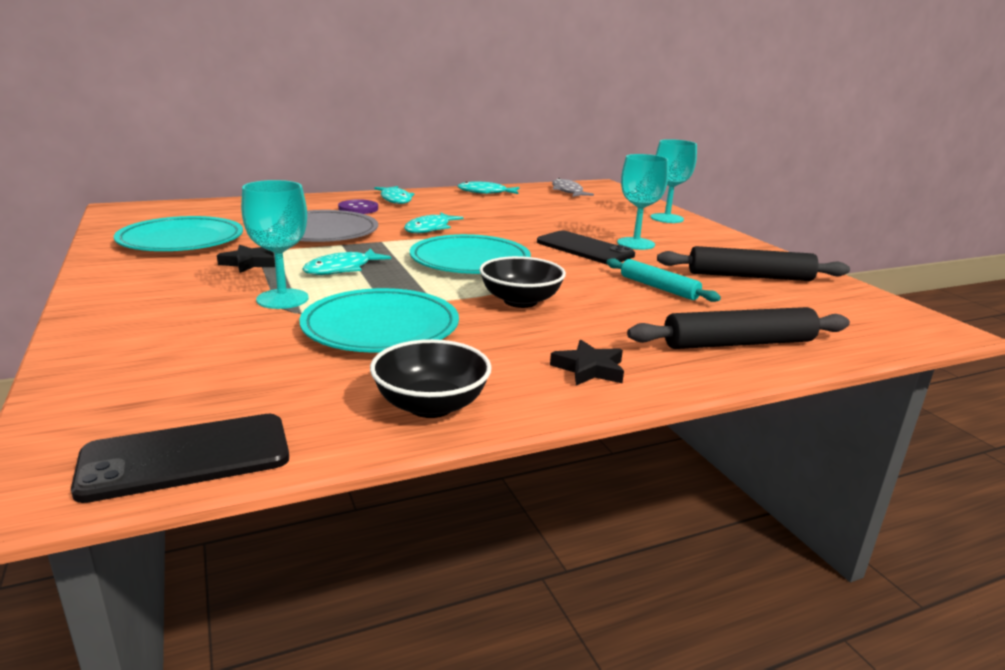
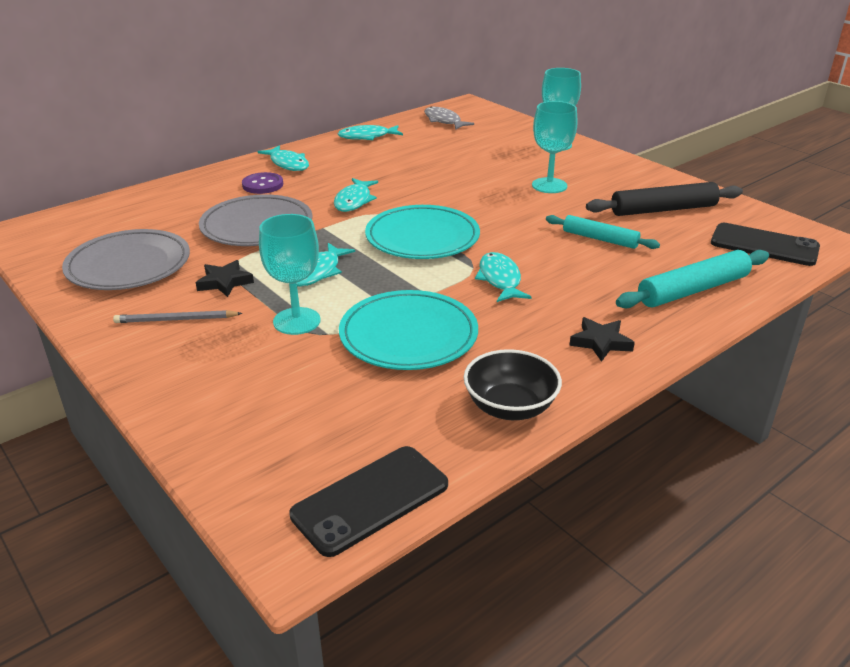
camera: 15 degrees left, 10 degrees up
(174, 280) = (176, 320): none -> grey pencil
(181, 240) = (129, 265): turquoise plate -> grey plate
(520, 301) = (500, 279): black bowl -> turquoise fish
(584, 249) = (510, 201): black phone -> black phone (764, 245)
(739, 343) = (693, 290): black rolling pin -> turquoise rolling pin

